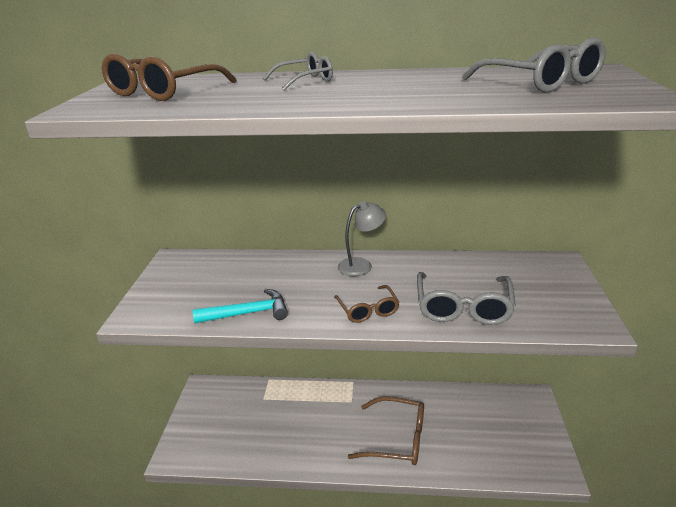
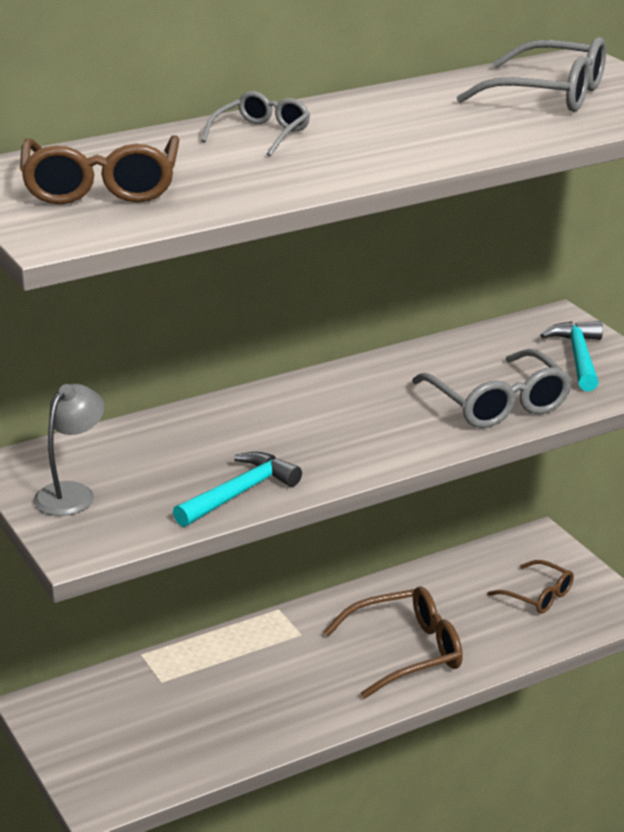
camera: 35 degrees left, 0 degrees up
(361, 265) = (316, 391): grey lamp -> grey lamp (72, 493)
(368, 310) = (390, 441): brown glasses -> brown glasses (538, 596)
(551, 292) = (578, 357): none -> turquoise hammer

